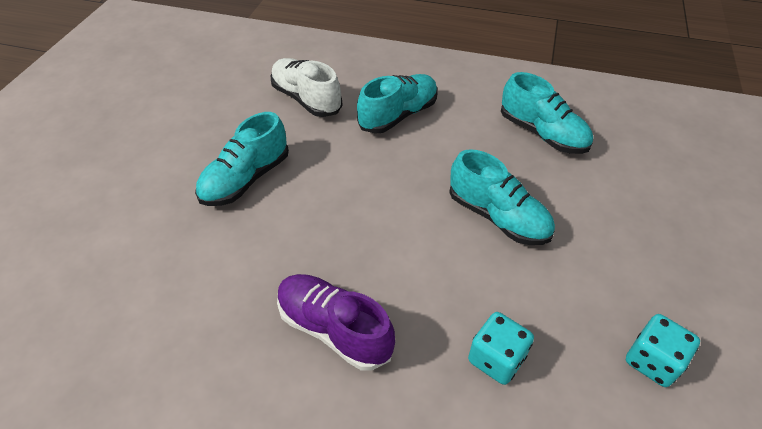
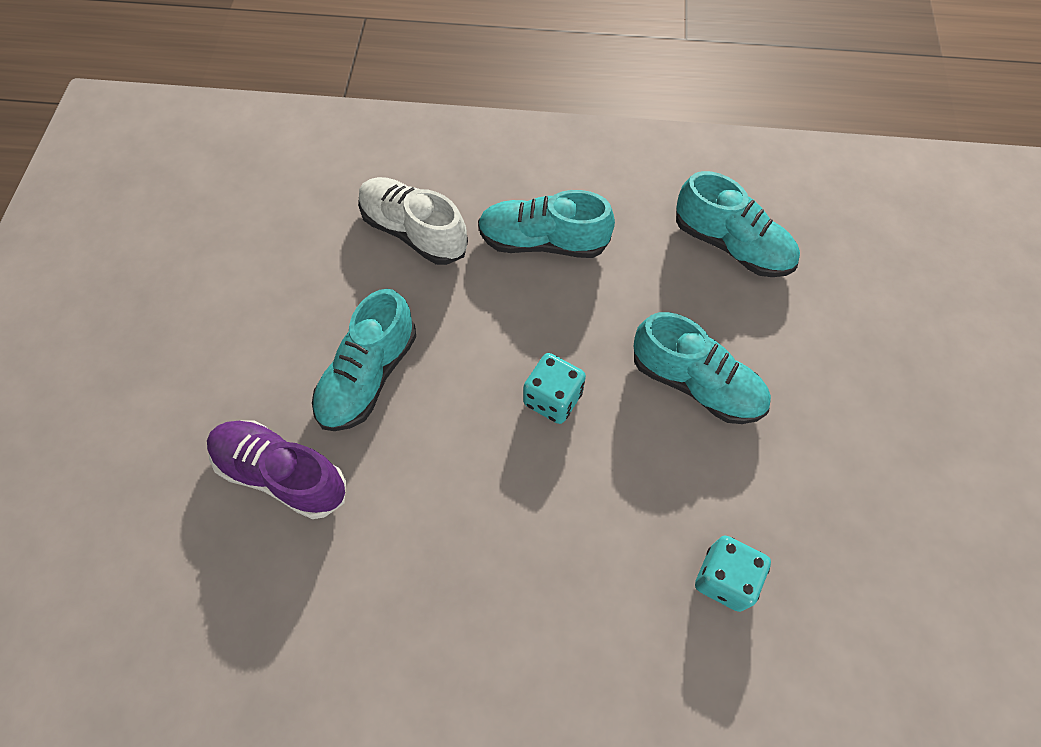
camera: 10 degrees left, 15 degrees up
(334, 329) = (533, 573): purple shoe -> purple shoe (282, 474)
(398, 115) = (543, 242): turquoise shoe -> turquoise shoe turned 120 degrees counterclockwise
(652, 361) = (894, 550): turquoise dice -> turquoise dice (552, 398)

